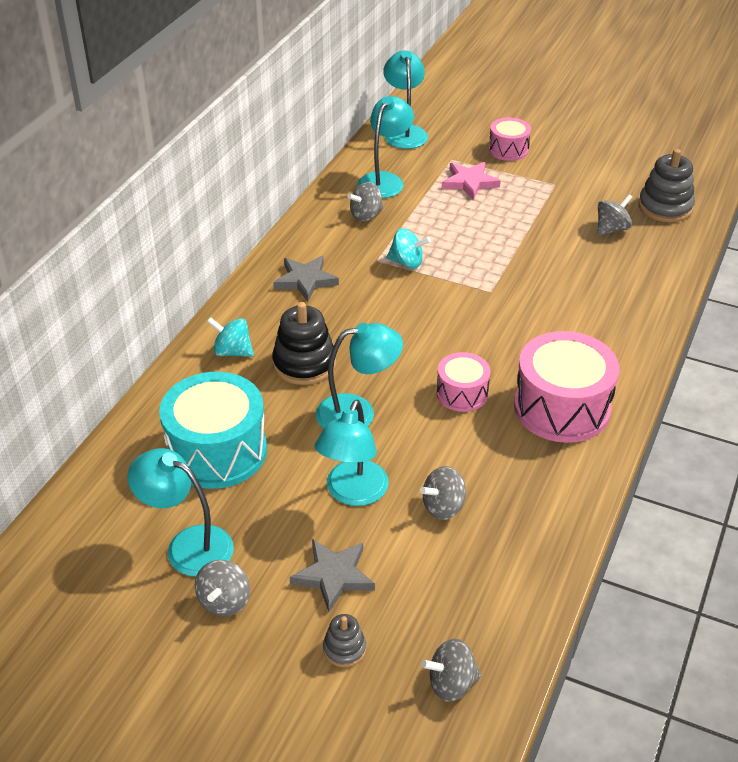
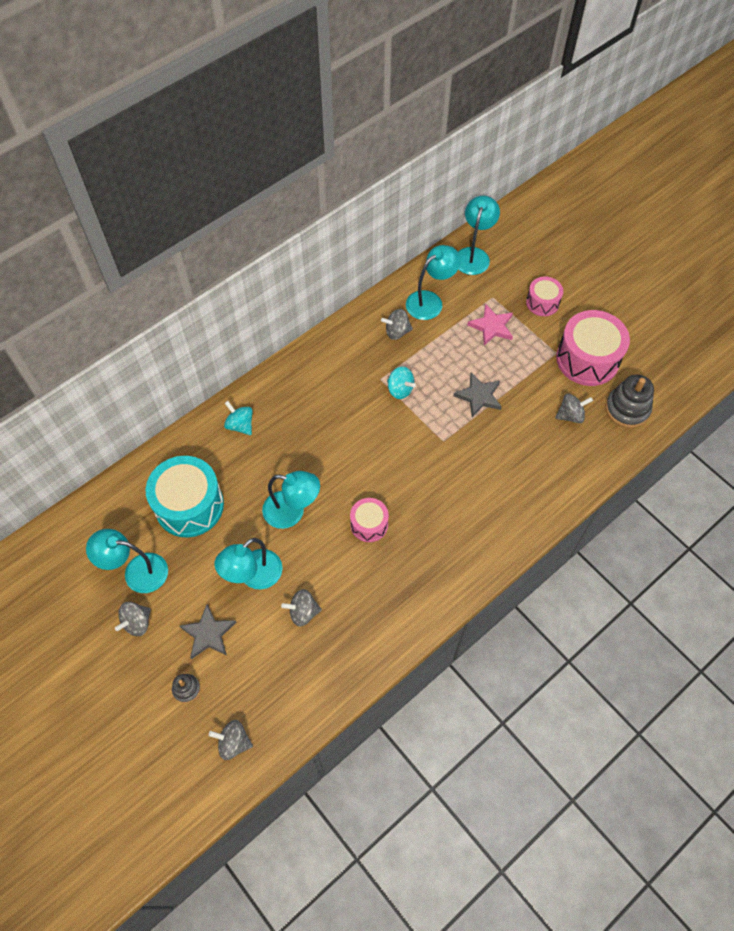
camera: 25 degrees right, 20 degrees up
(188, 545) = (137, 572): turquoise lamp -> turquoise lamp turned 45 degrees counterclockwise
(304, 364) = (280, 455): black stacking toy -> none
(305, 280) = (321, 379): grey star -> grey star (479, 396)
(562, 408) = (428, 565): pink drum -> pink drum (587, 359)

